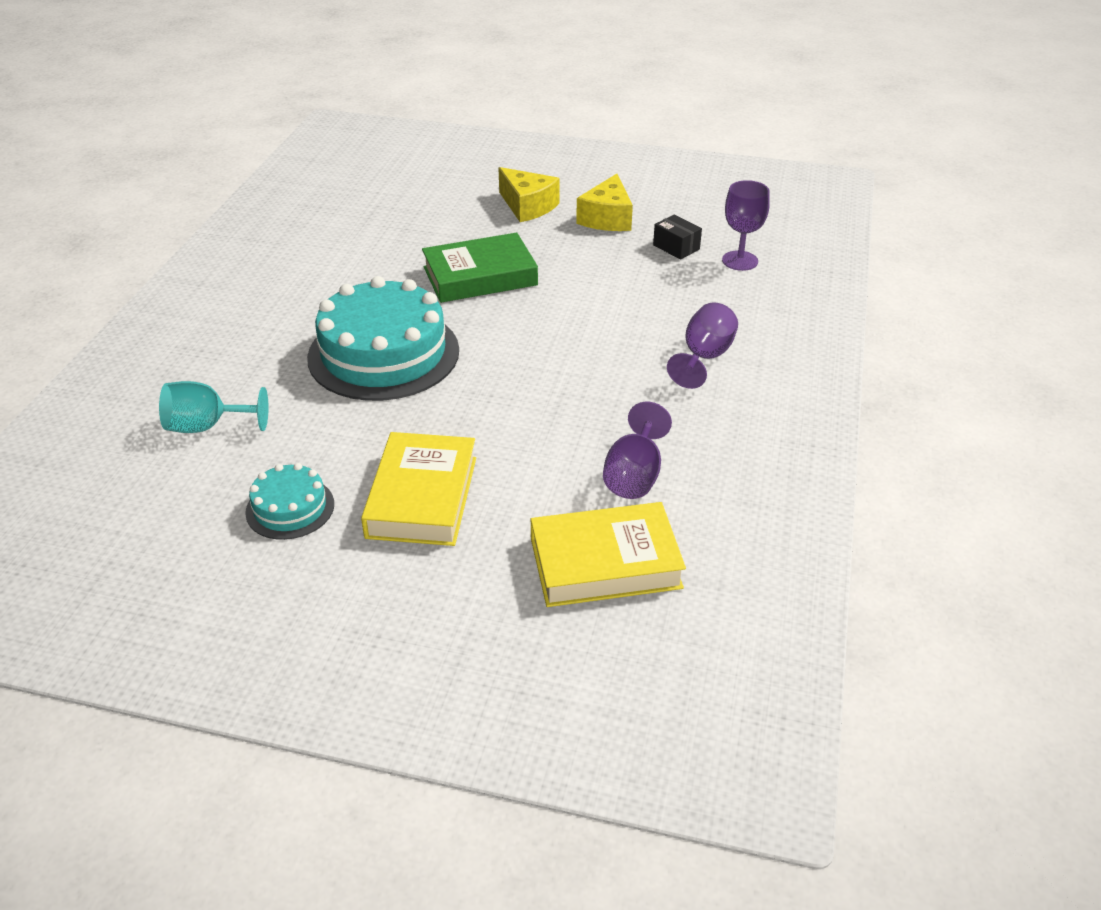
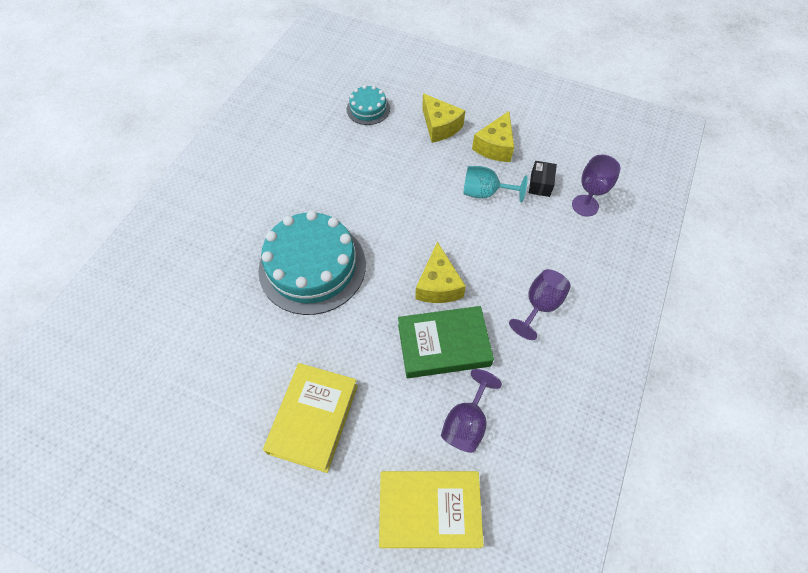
camera: 10 degrees right, 20 degrees up
(207, 426) = (182, 322): turquoise goblet -> turquoise goblet (485, 193)
(290, 508) = (223, 414): turquoise cake -> turquoise cake (368, 109)
(480, 276) = (393, 196): green book -> green book (443, 345)
(563, 352) = (438, 285): none -> yellow cheese
(676, 247) = (540, 184): black box -> black box turned 45 degrees clockwise

